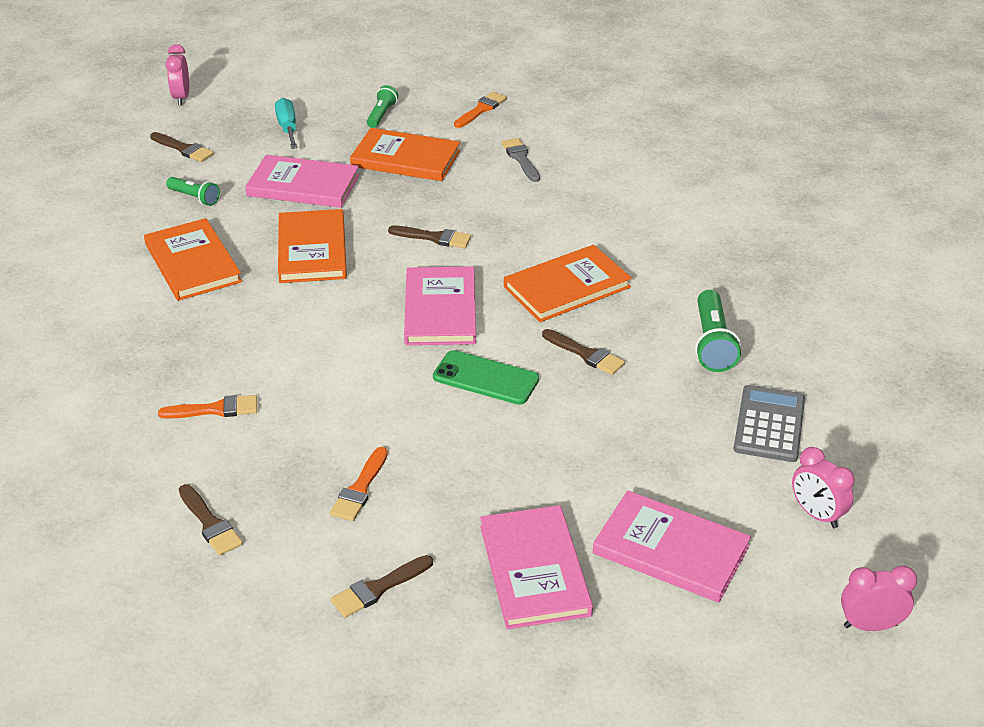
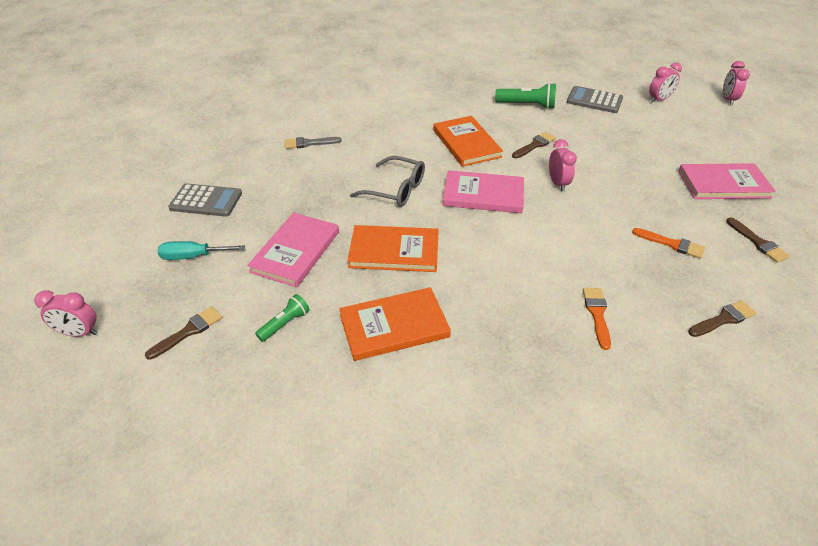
camera: 80 degrees left, 5 degrees up
(381, 115) = (206, 201): green flashlight -> grey calculator
(405, 159) = (282, 194): orange book -> none
(434, 238) = (396, 190): brown brush -> grey glasses
(481, 109) = (230, 152): orange brush -> none
(485, 378) = (557, 183): green phone -> pink clock
(670, 550) = (695, 141): pink book -> none

